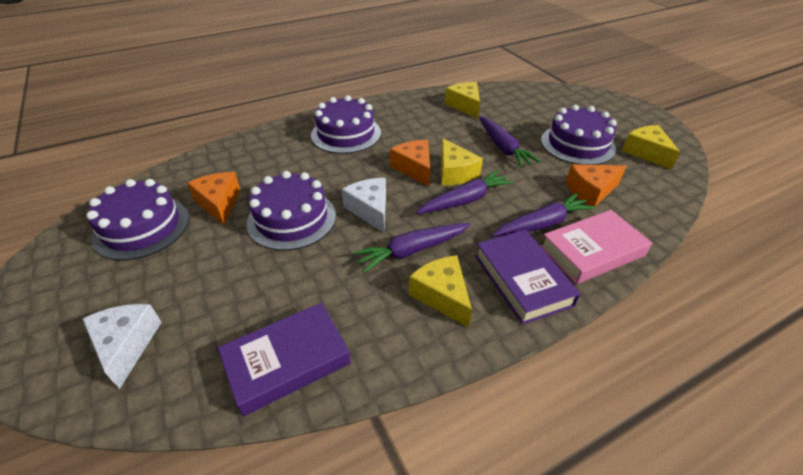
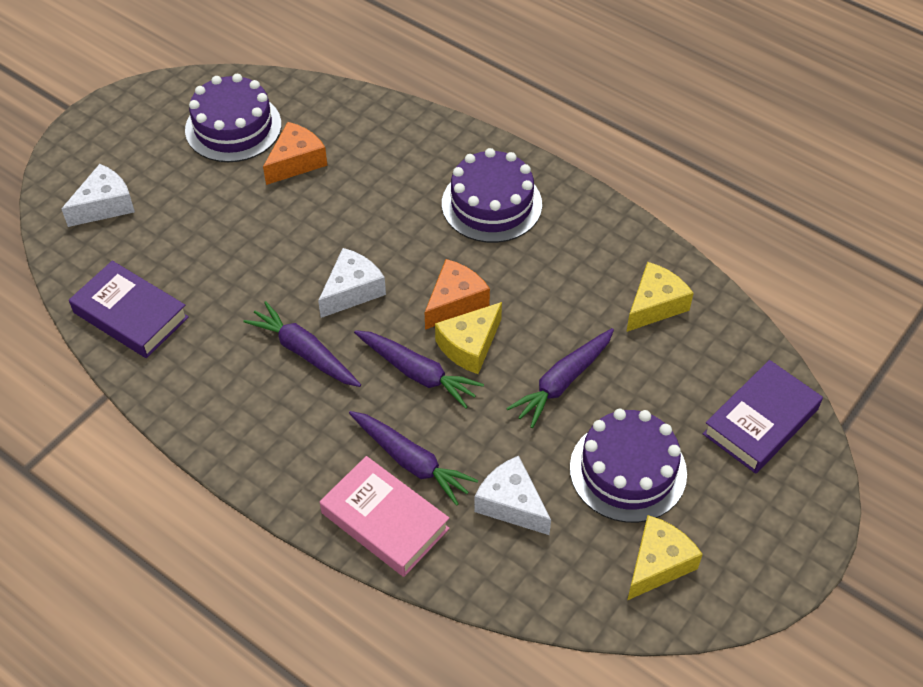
camera: 65 degrees right, 10 degrees up
(292, 219) = (302, 232): purple cake -> none
(442, 295) = (252, 399): yellow cheese -> none
(522, 280) = (305, 462): purple book -> purple book (760, 421)
(591, 191) = (511, 504): orange cheese -> white cheese

